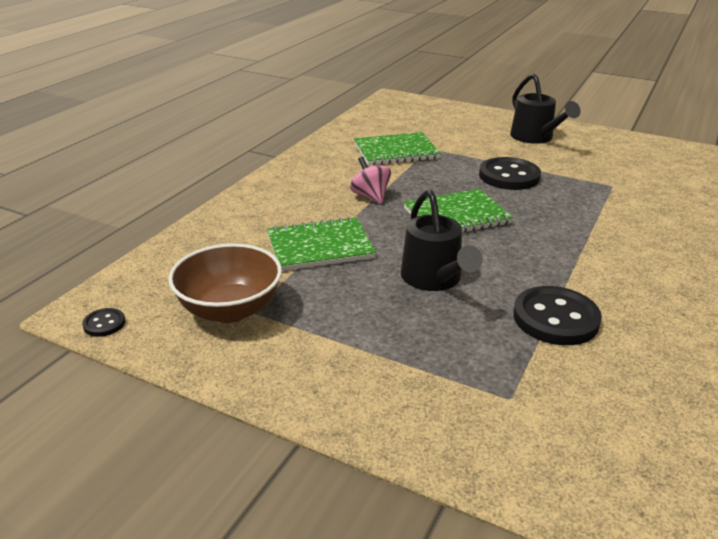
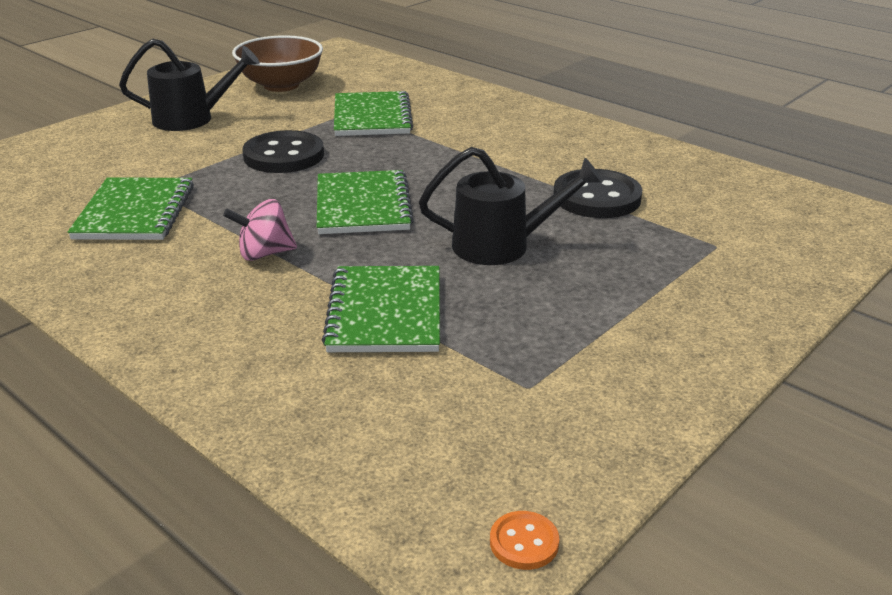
camera: 75 degrees left, 0 degrees up
(104, 324) = (524, 542): black button -> orange button
(230, 309) = (520, 406): brown bowl -> brown bowl (281, 85)
(610, 195) = (372, 117): none -> green notebook

